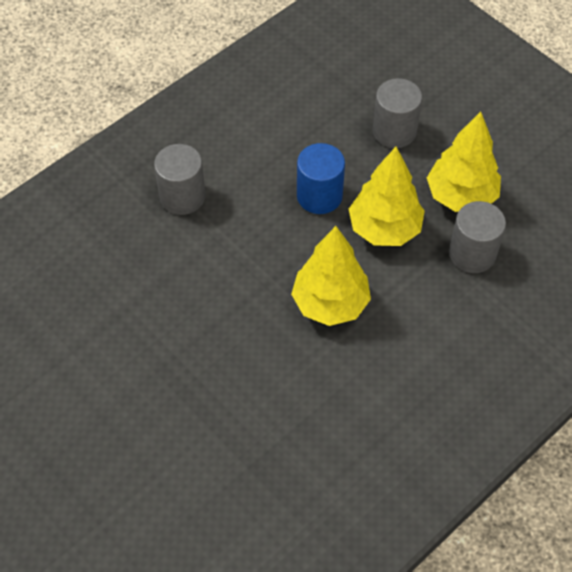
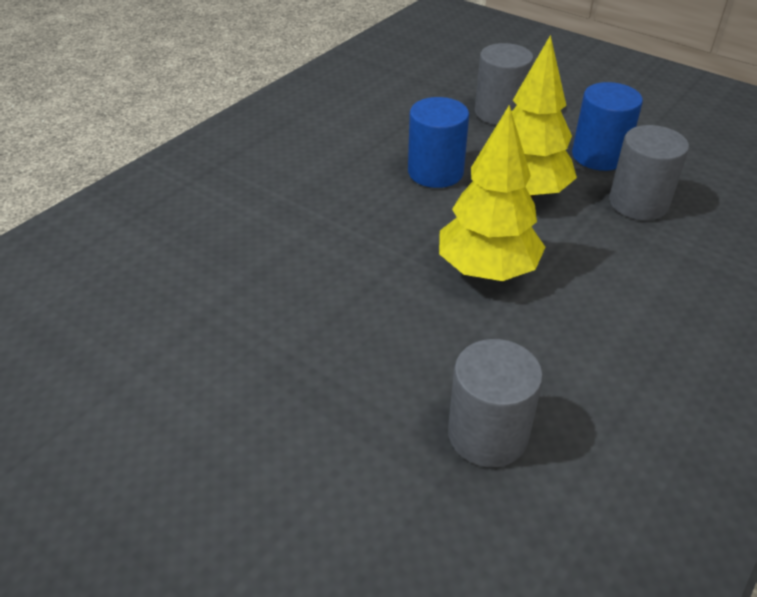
camera: 10 degrees left, 15 degrees down
(182, 196) = (268, 190): grey cylinder -> grey cylinder (487, 434)
(461, 196) = (599, 156): yellow tree -> blue cylinder

